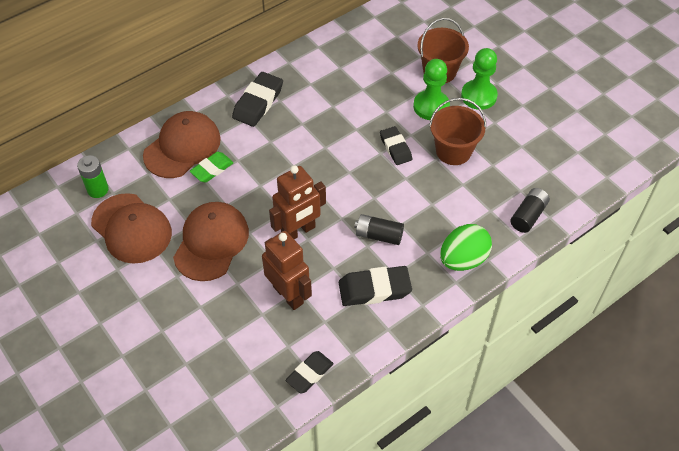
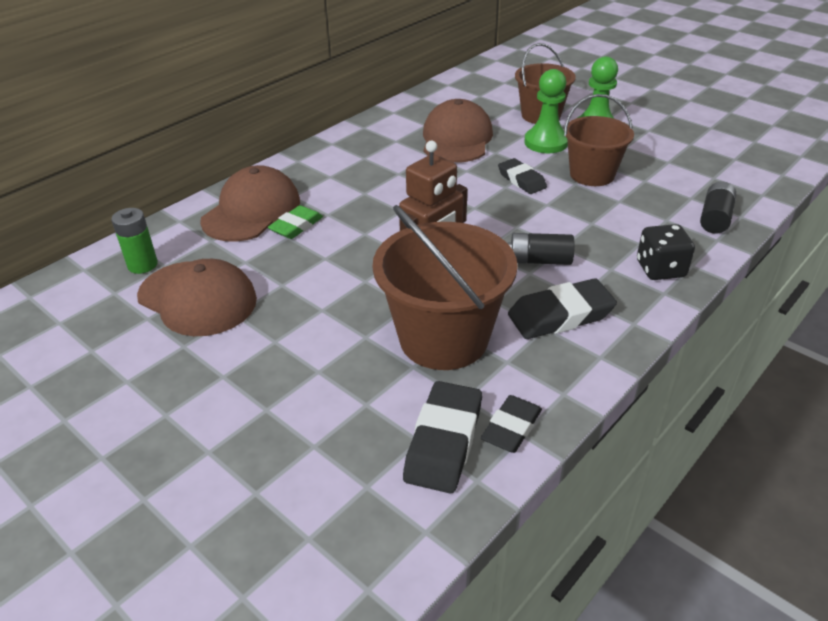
camera: 10 degrees left, 15 degrees down
(211, 242) = (315, 298): brown cap -> brown cap (456, 139)
(258, 102) = (338, 162): black eraser -> black eraser (444, 442)
(288, 295) = (443, 338): brown robot -> brown bucket
(463, 259) = (660, 269): green egg -> black dice

